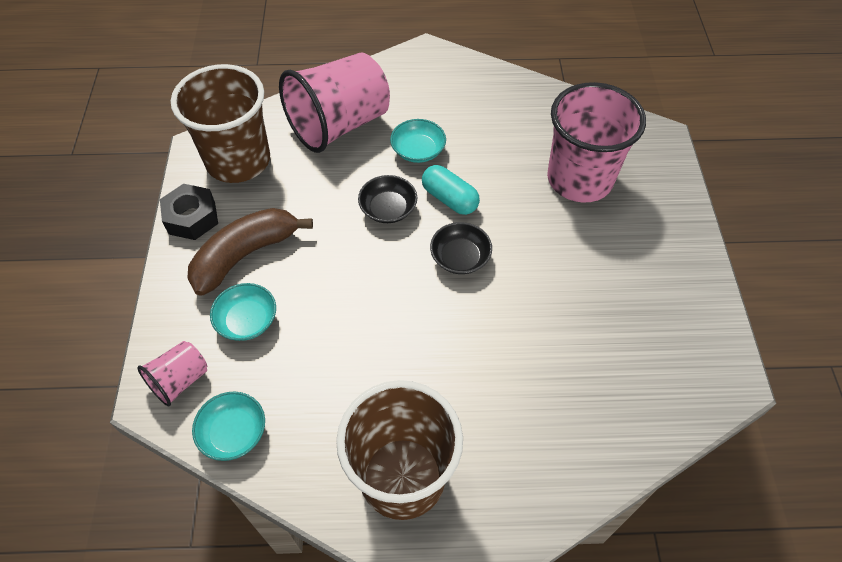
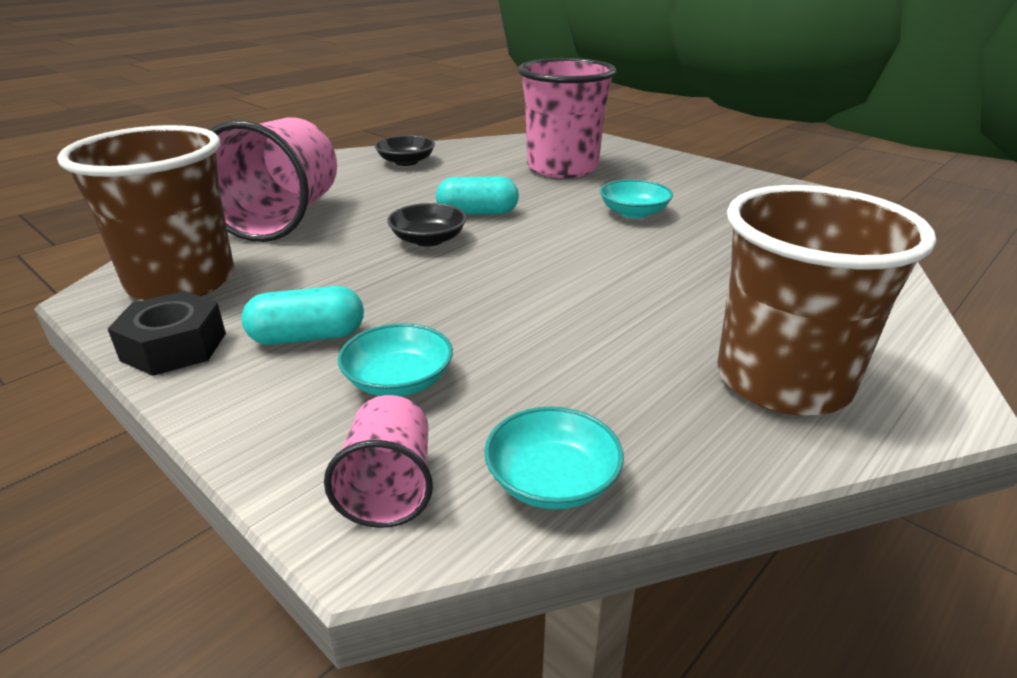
camera: 45 degrees left, 25 degrees down
(245, 255) = (308, 337): brown banana -> turquoise capsule
(418, 150) = (397, 202): turquoise bowl -> turquoise bowl (634, 212)
(460, 257) = (549, 235): black bowl -> black bowl (406, 162)

